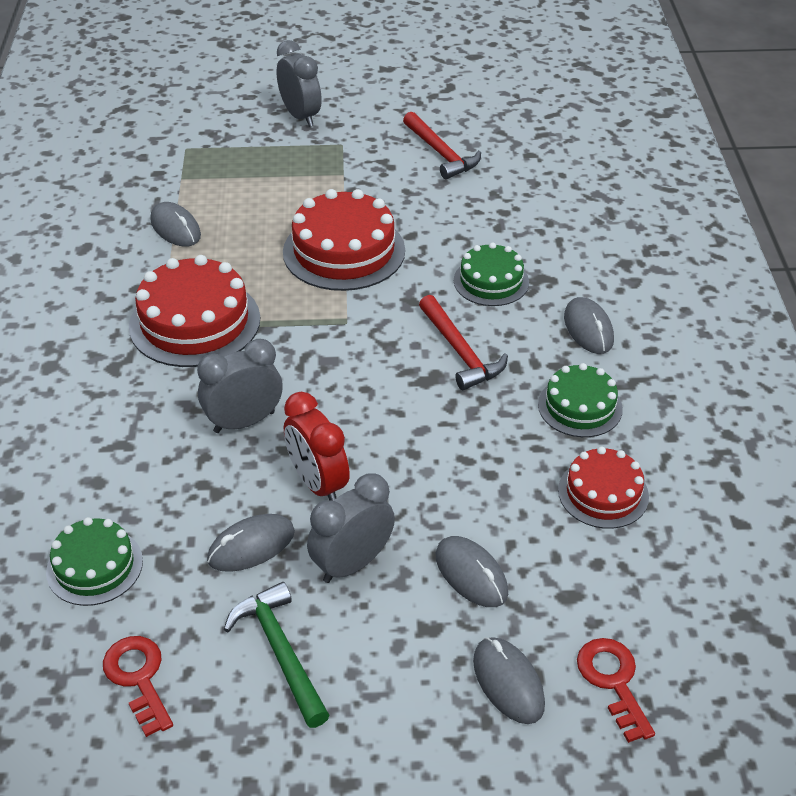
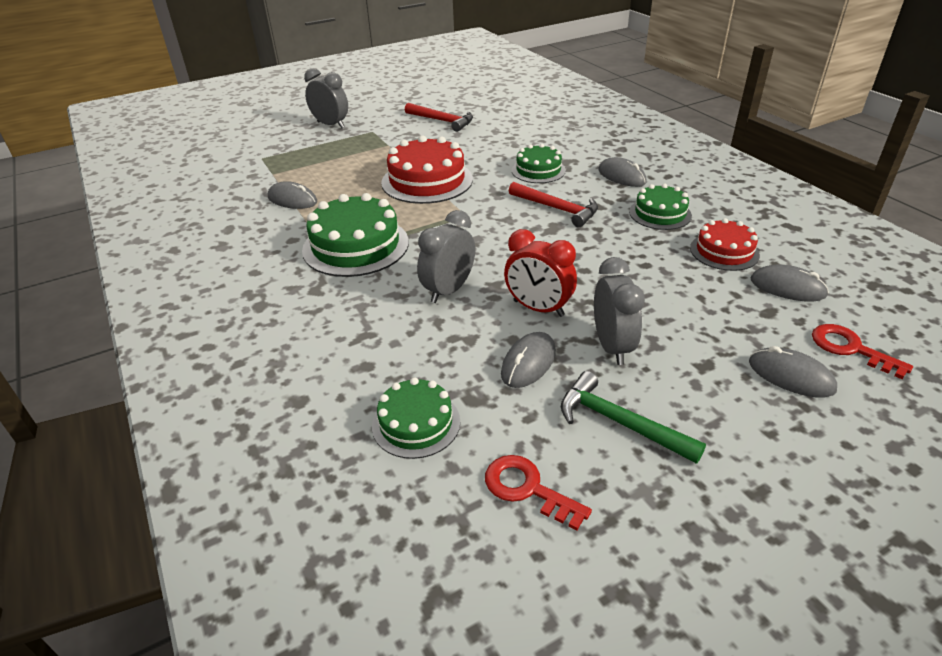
camera: 25 degrees left, 5 degrees down
(195, 322) = (356, 246): red cake -> green cake
(352, 564) = (612, 346): grey clock -> grey clock turned 150 degrees clockwise
(471, 574) = (696, 323): grey mouse -> grey mouse (787, 288)

